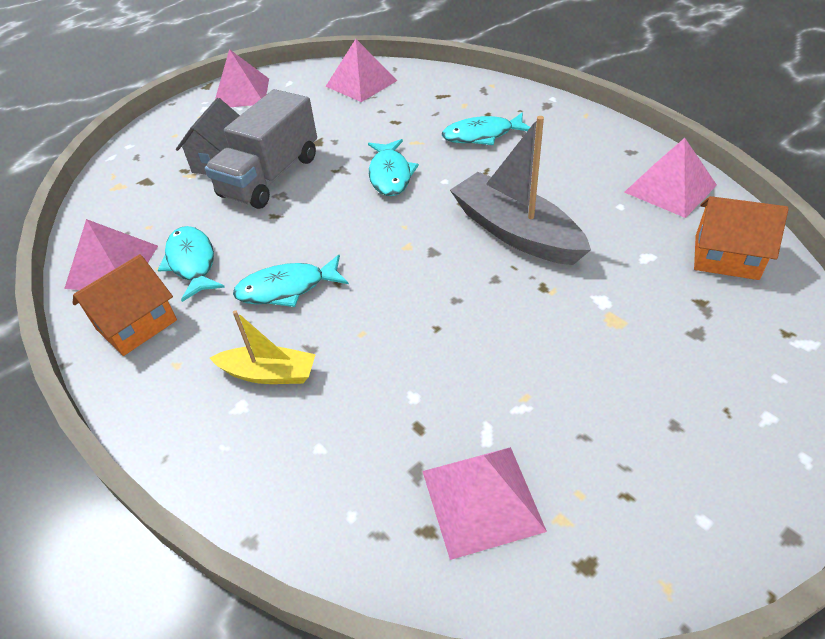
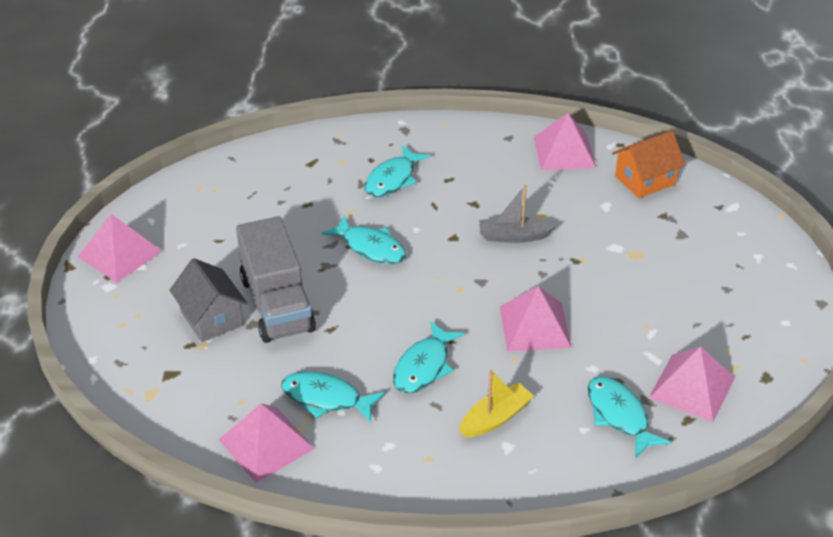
camera: 50 degrees left, 5 degrees down
(136, 325) = (358, 460): orange house -> none
(361, 83) = (223, 186): pink pyramid -> pink pyramid (535, 326)
(368, 464) = (619, 415): none -> turquoise fish
(515, 232) = (513, 236): grey boat -> grey boat, size x0.57

